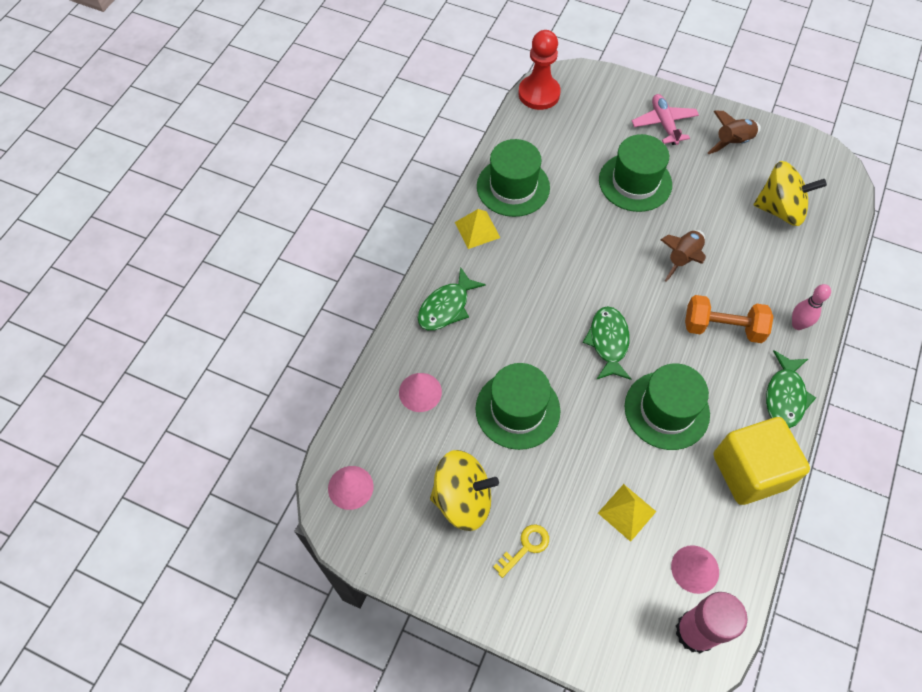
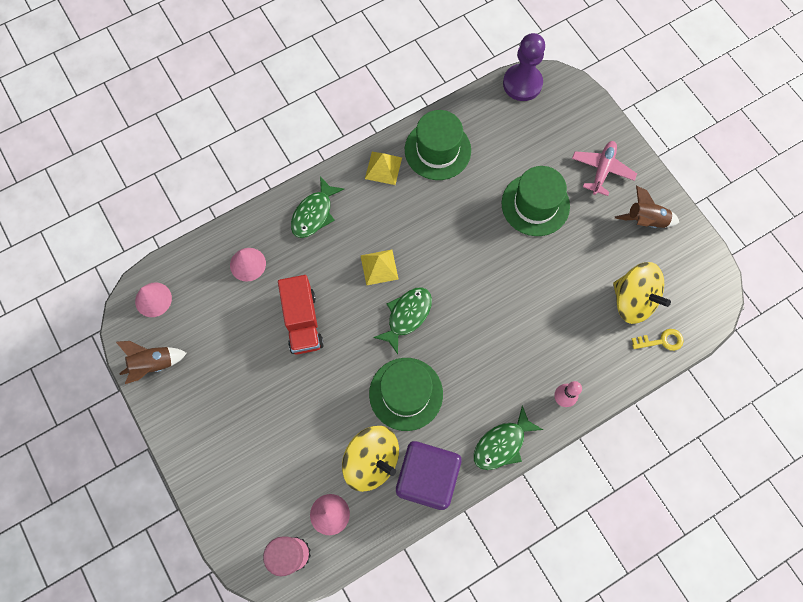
camera: 35 degrees right, 10 degrees up
(446, 307) = (314, 214): green fish -> green fish turned 45 degrees counterclockwise
(463, 499) = (217, 358): yellow spinning top -> yellow spinning top (372, 461)
(517, 409) = (302, 321): green hat -> red truck
(525, 547) = (231, 418): yellow key -> yellow key (661, 341)
(539, 94) = (522, 84): red pawn -> purple pawn
(627, 512) = (317, 444): yellow pyramid -> yellow pyramid (379, 267)
(682, 258) = (518, 289): brown rocket -> brown rocket (153, 364)
(722, 328) = (501, 362): orange dumbbell -> none
(750, 471) = (427, 478): yellow cube -> purple cube

